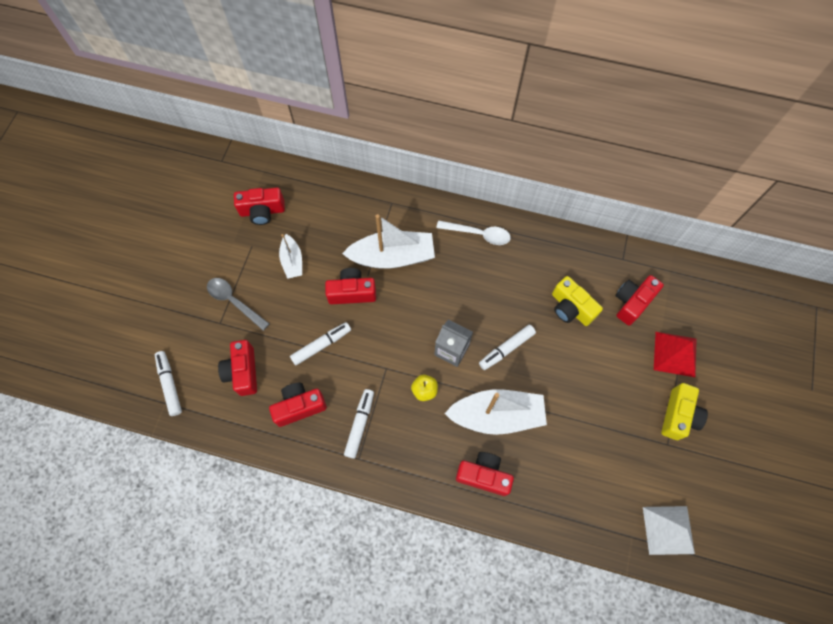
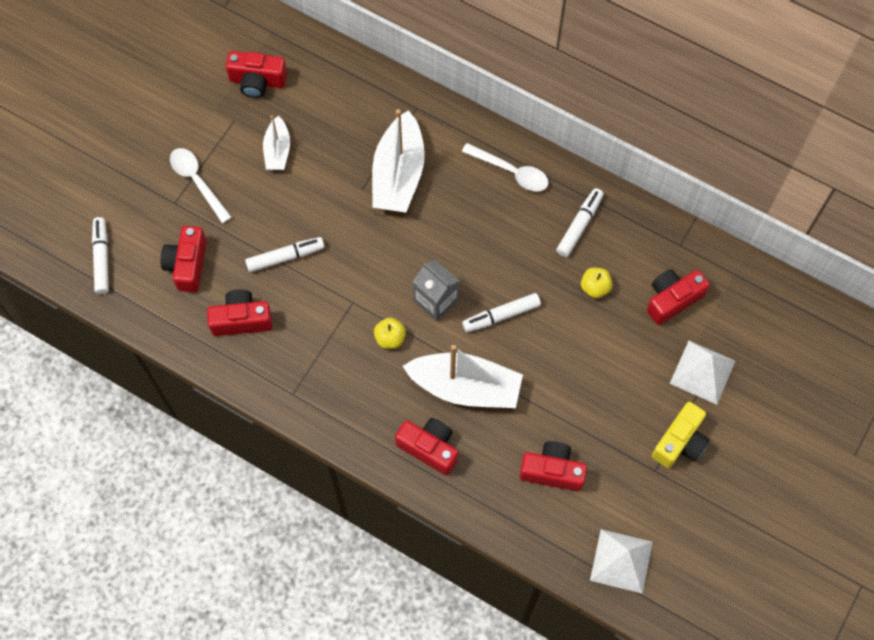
camera: 15 degrees right, 0 degrees up
(234, 301) = (197, 182): grey spoon -> white spoon
(352, 292) = (338, 204): red camera -> red camera (552, 471)
(360, 424) = (305, 357): white marker -> white marker (579, 225)
(392, 257) = (398, 174): white boat -> white boat turned 90 degrees clockwise
(571, 308) = (595, 287): yellow camera -> yellow apple
(675, 354) = (702, 372): red pyramid -> white pyramid

